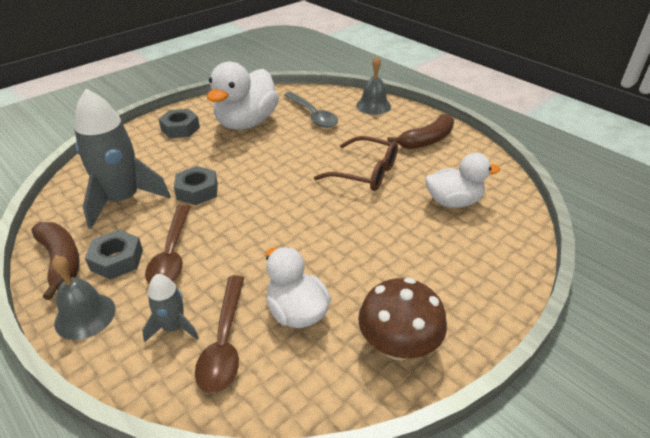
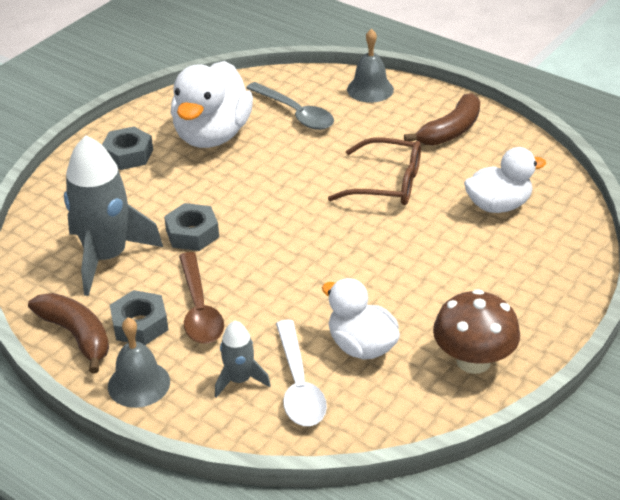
camera: 10 degrees left, 0 degrees up
(224, 342) = (299, 385): brown spoon -> white spoon

